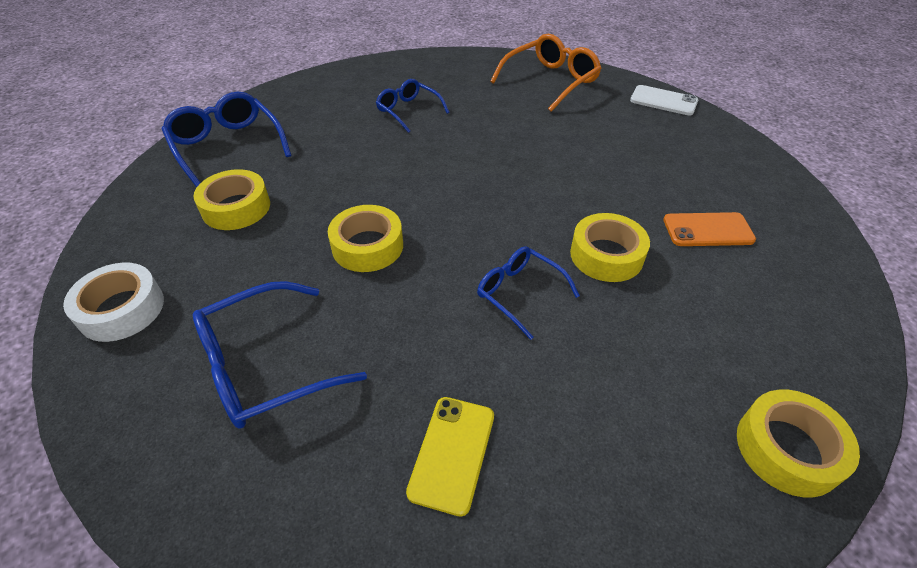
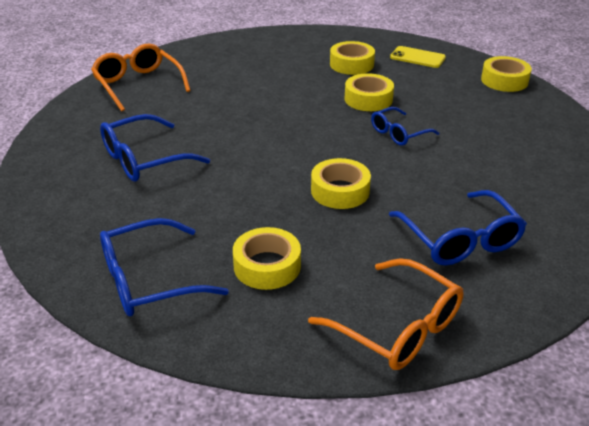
camera: 80 degrees left, 10 degrees down
(122, 309) = (398, 327): white tape -> orange glasses
(408, 111) = (144, 159): blue glasses -> blue glasses, size x1.59
(452, 453) = (519, 169): yellow phone -> yellow phone (417, 57)
(663, 101) = (199, 47): white phone -> none
(708, 230) = (351, 64): orange phone -> yellow tape

